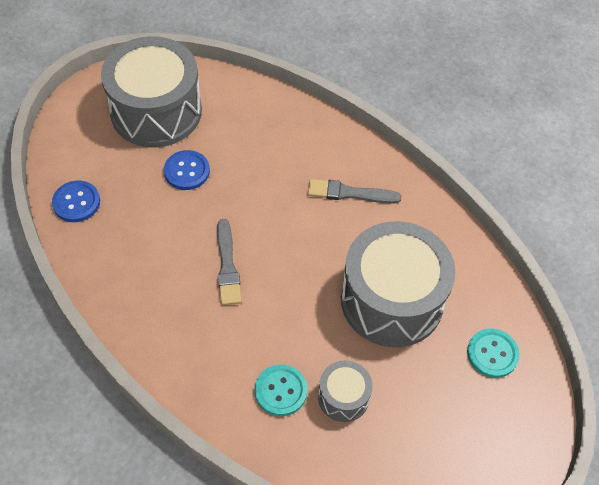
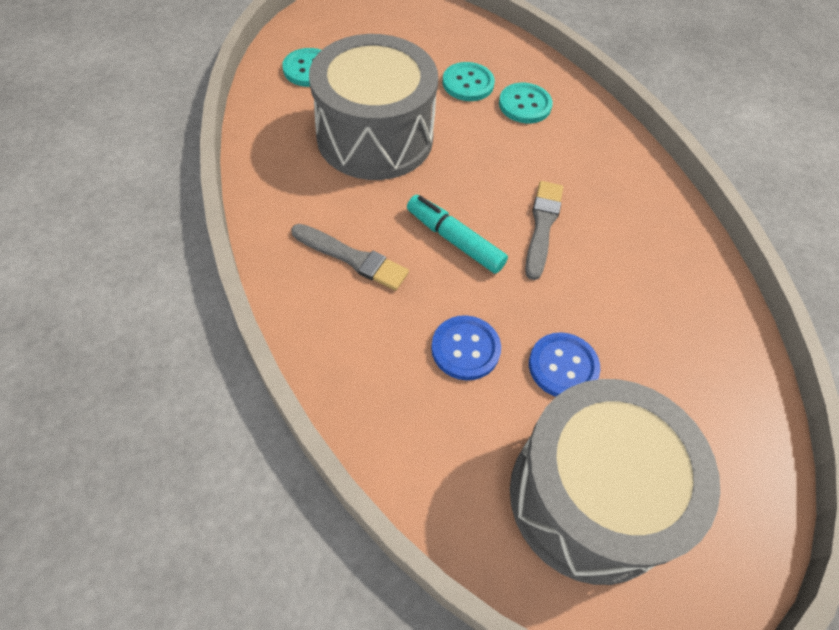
camera: 160 degrees left, 0 degrees up
(76, 202) = (731, 373): blue button -> blue button (465, 349)
(287, 231) = (454, 240): none -> turquoise marker
(343, 397) = (468, 83): grey drum -> turquoise button

